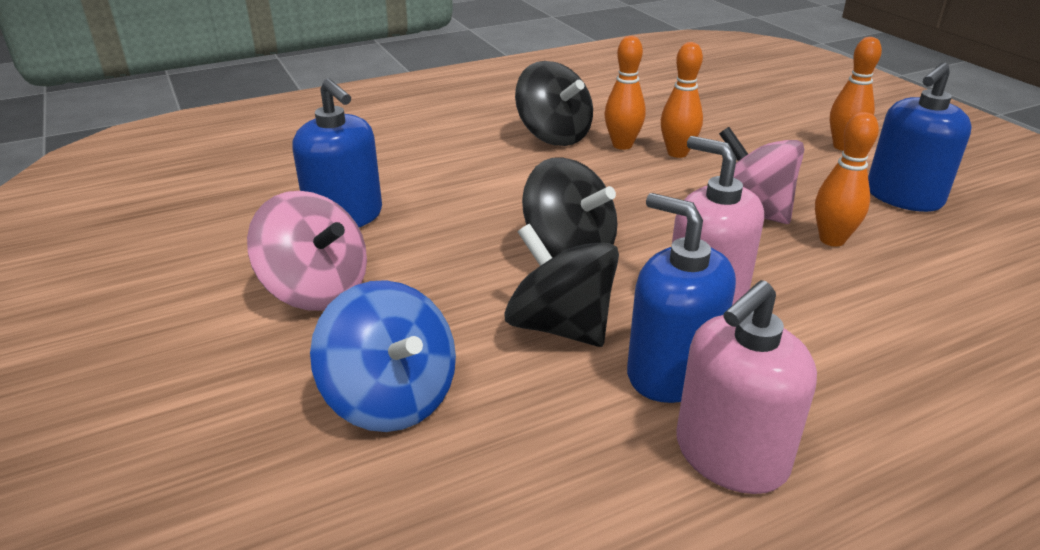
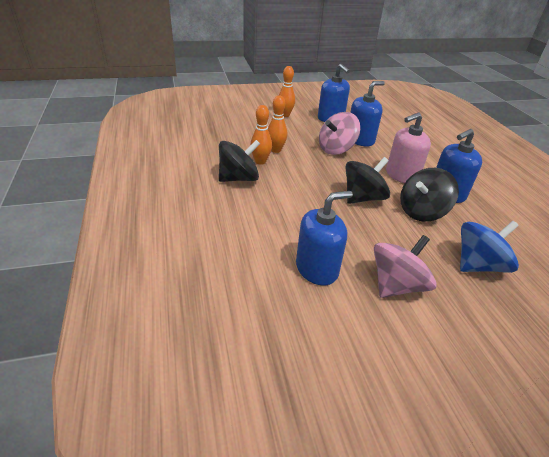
camera: 80 degrees left, 5 degrees up
(730, 455) = (486, 193): pink soap dispenser -> none
(832, 240) = (360, 140): orange bowling pin -> blue soap dispenser

